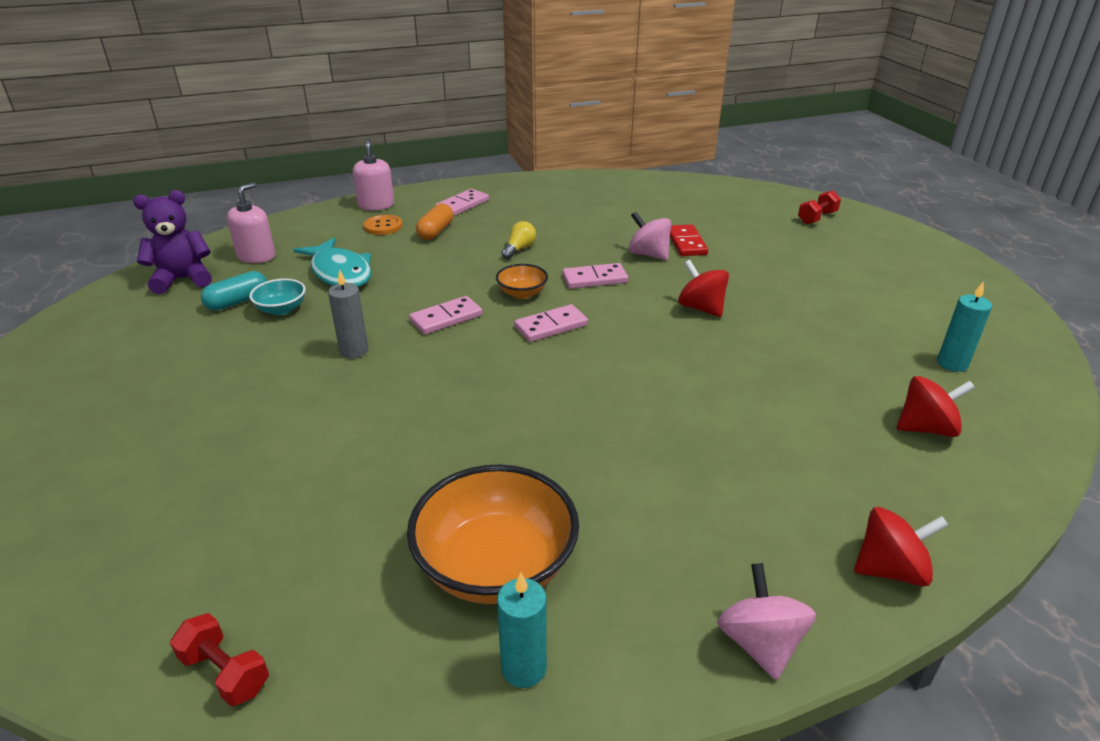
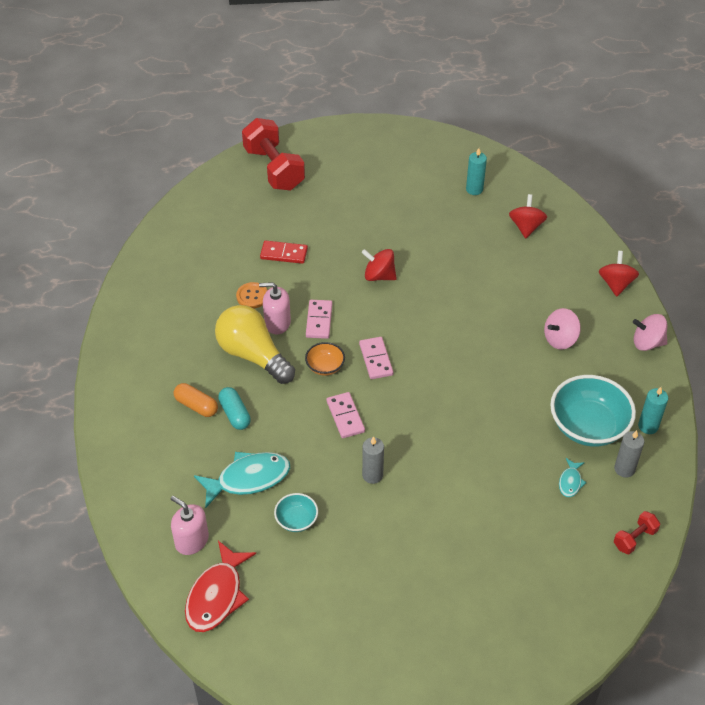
camera: 75 degrees left, 15 degrees up
(183, 279) = (217, 595): purple teddy bear -> red fish
(238, 301) = (273, 551): turquoise capsule -> turquoise capsule (235, 414)
(361, 555) = (570, 482): none -> turquoise fish
(376, 205) = (118, 444): pink soap dispenser -> pink soap dispenser (277, 323)
(383, 226) = (169, 442): orange button -> orange button (252, 296)
(401, 636) = (624, 469): none -> grey candle
(462, 205) = (148, 379): pink domino -> none
(496, 566) = (588, 426): orange bowl -> turquoise bowl
(519, 249) = (253, 355): yellow light bulb -> yellow light bulb, size x2.34
(648, 254) = (293, 280): pink spinning top -> pink spinning top (560, 339)
(701, 308) = (379, 276): red spinning top -> red spinning top turned 45 degrees clockwise
(817, 218) = (274, 169): red dumbbell -> red dumbbell, size x2.13

